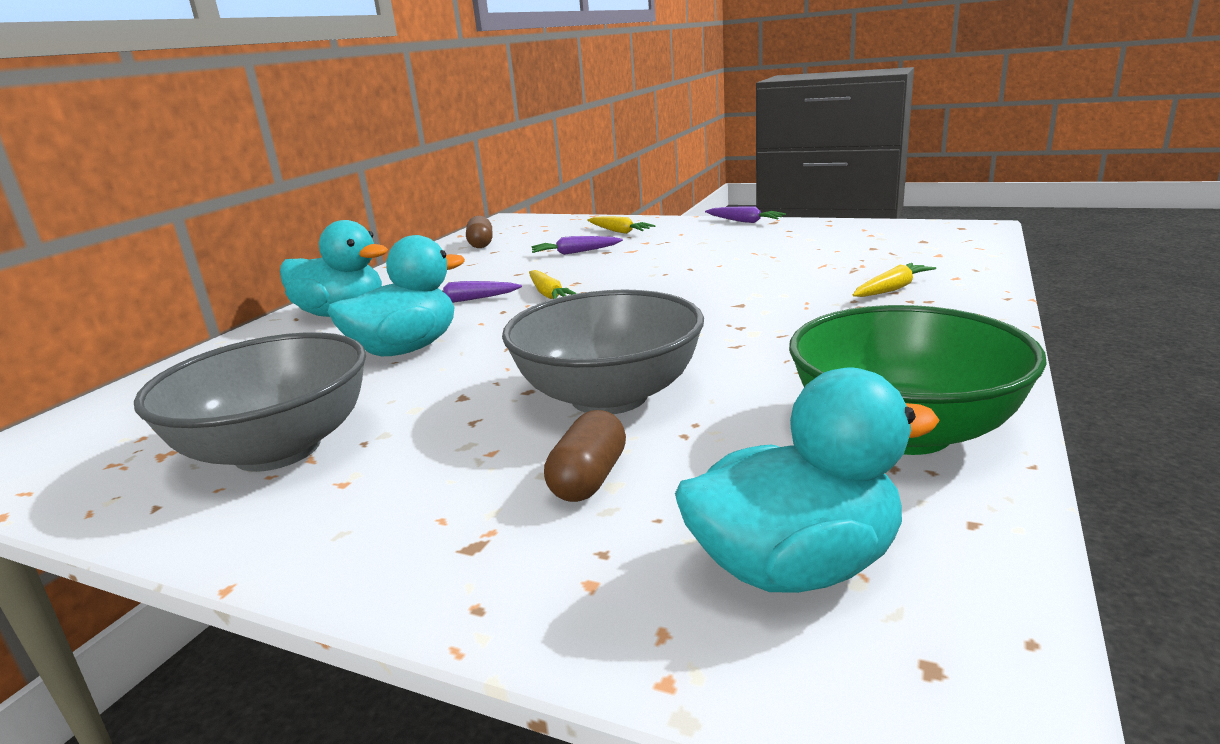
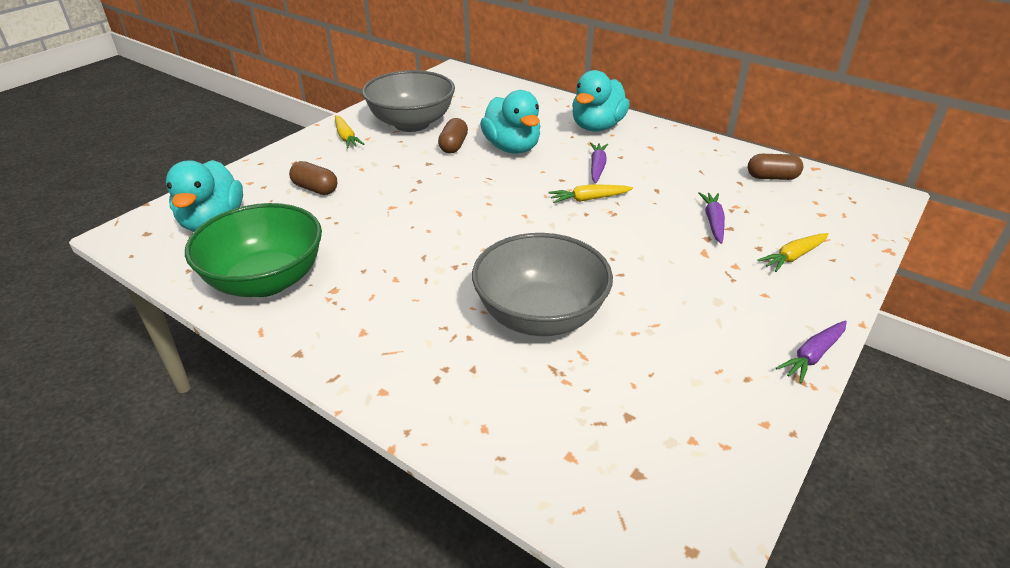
camera: 100 degrees right, 15 degrees up
(393, 390) = (453, 146): none -> brown capsule
(609, 397) = (389, 203): grey bowl -> grey bowl (540, 316)
(892, 289) = (480, 370): yellow carrot -> yellow carrot (346, 137)

